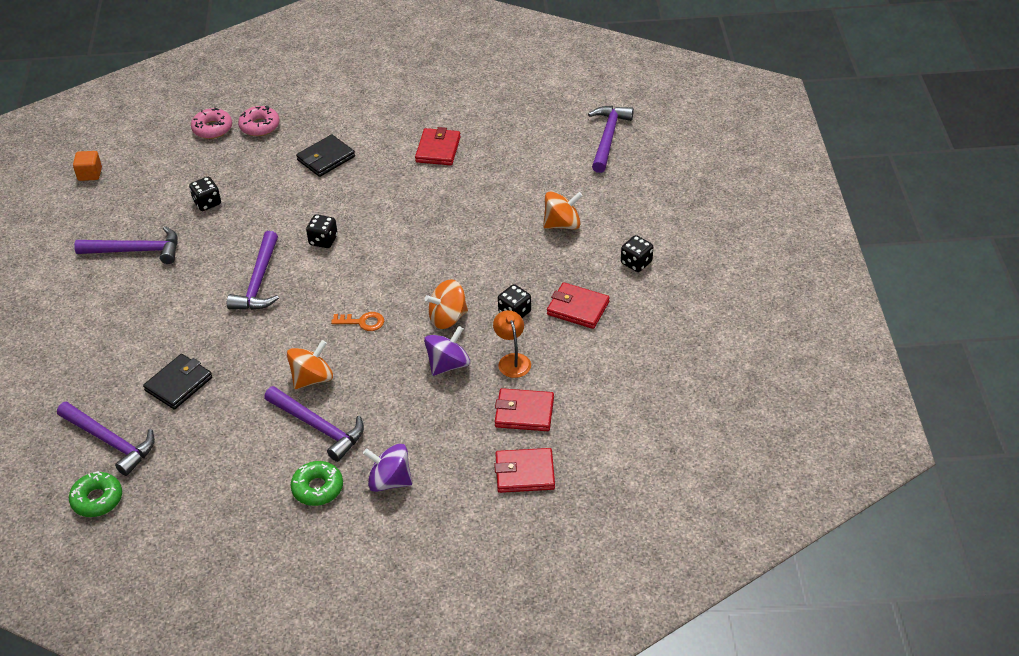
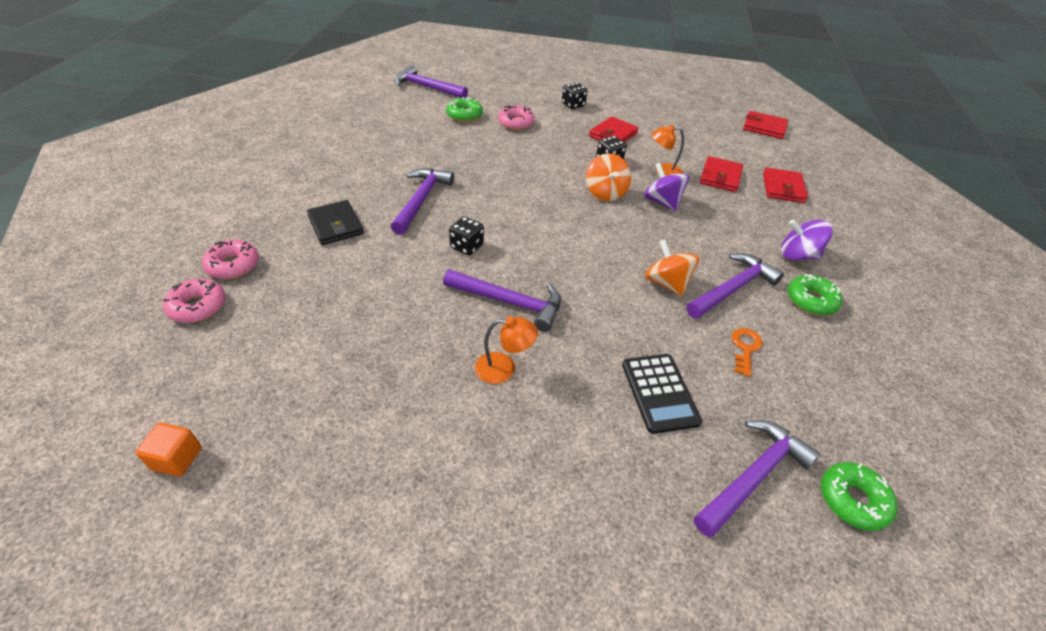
camera: 80 degrees left, 0 degrees up
(136, 251) = (395, 413): purple hammer -> purple hammer (422, 199)
(179, 384) = (659, 393): black wallet -> black calculator
(186, 294) = (504, 368): none -> orange lamp
(207, 203) = (344, 329): black dice -> none
(362, 322) = (596, 239): orange key -> orange key (745, 348)
(390, 481) = (797, 255): purple spinning top -> purple spinning top turned 75 degrees clockwise
(438, 149) = (378, 159): red wallet -> red wallet (764, 127)
(558, 182) = (464, 115): none -> green donut
(562, 224) = (516, 123): orange spinning top -> pink donut

